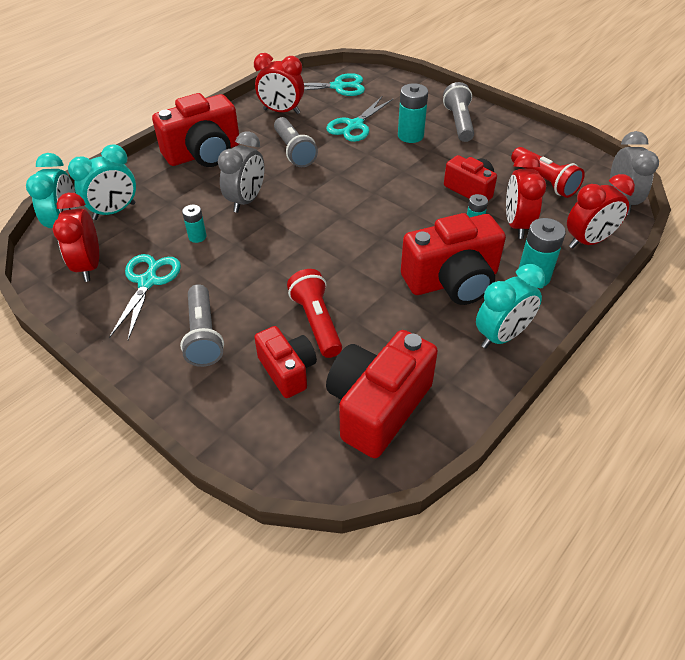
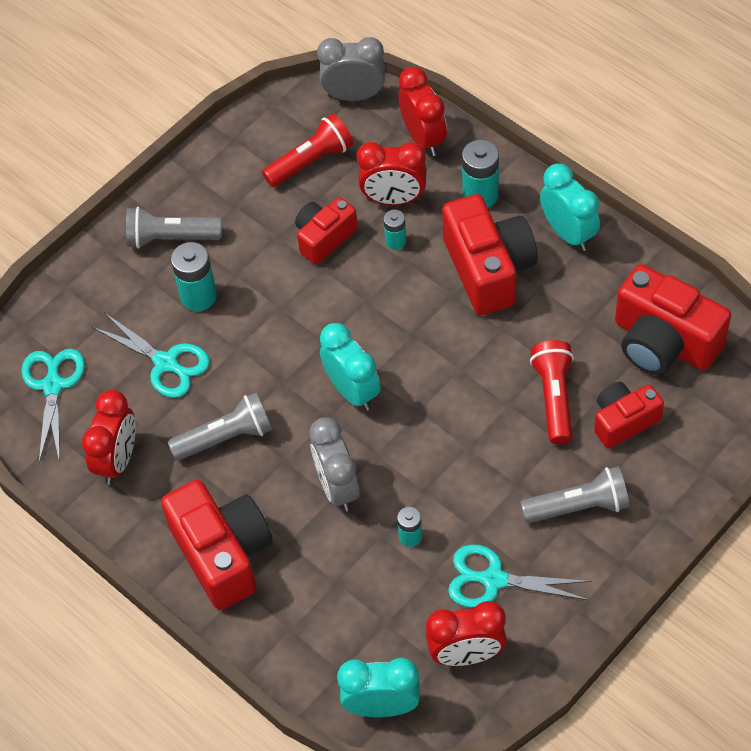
camera: 85 degrees left, 10 degrees up
(114, 211) = (355, 649): turquoise clock -> turquoise clock (352, 391)
(246, 201) = (337, 487): grey clock -> grey clock turned 135 degrees counterclockwise
(316, 322) = (554, 397): red flashlight -> red flashlight turned 105 degrees clockwise

